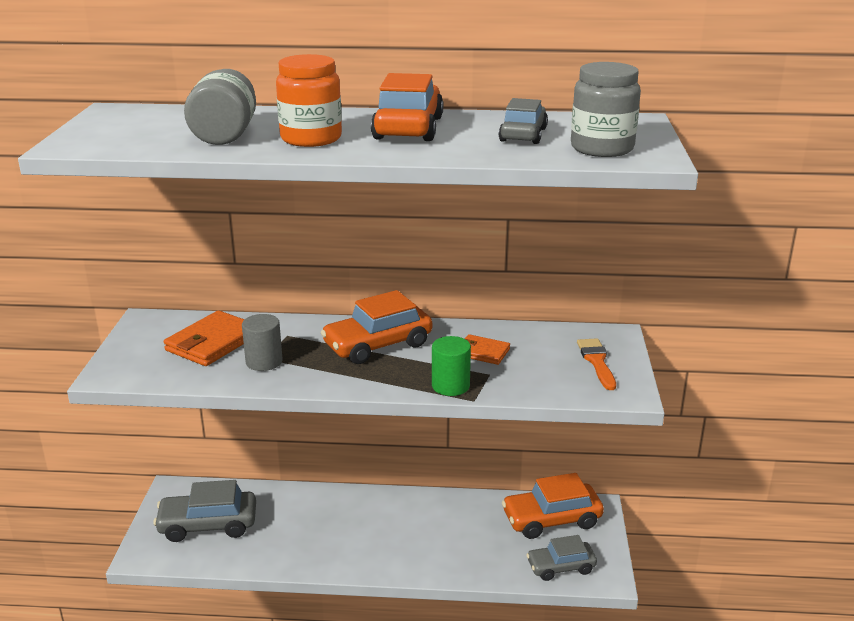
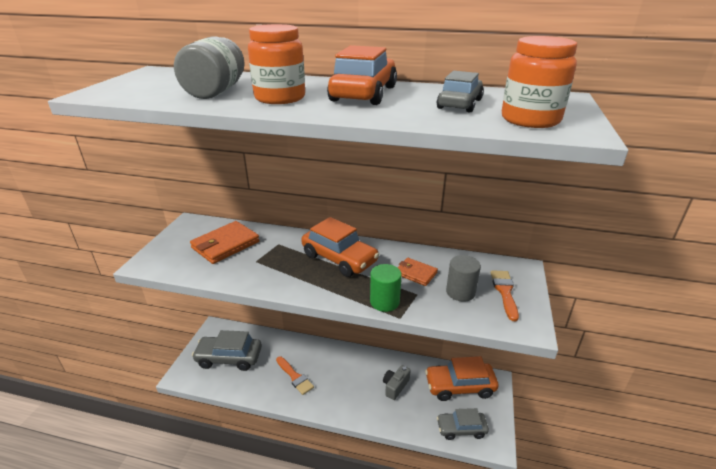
camera: 10 degrees right, 5 degrees up
(264, 362) = (254, 264): grey cylinder -> grey cylinder (460, 292)
(315, 536) = (295, 377): none -> orange brush
(377, 345) = (339, 258): orange car -> orange car turned 120 degrees counterclockwise
(462, 530) = (395, 386): none -> grey camera
(602, 148) = (530, 120): grey jar -> orange jar

